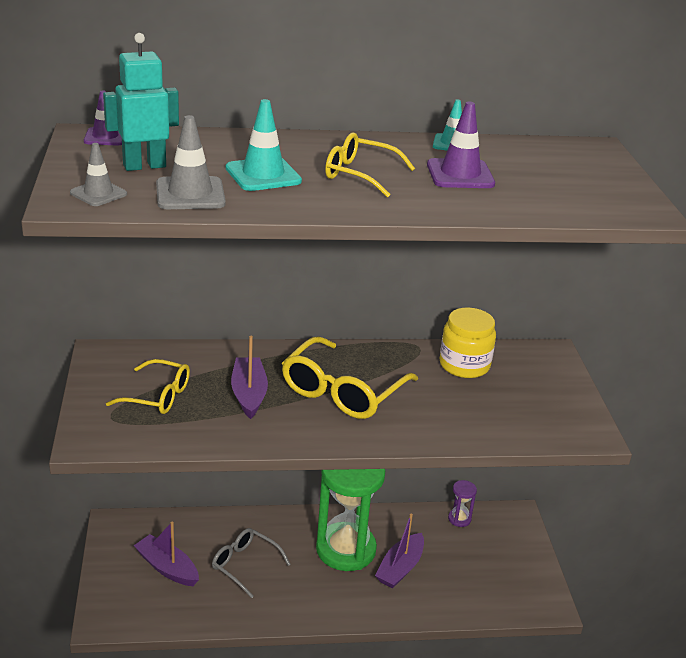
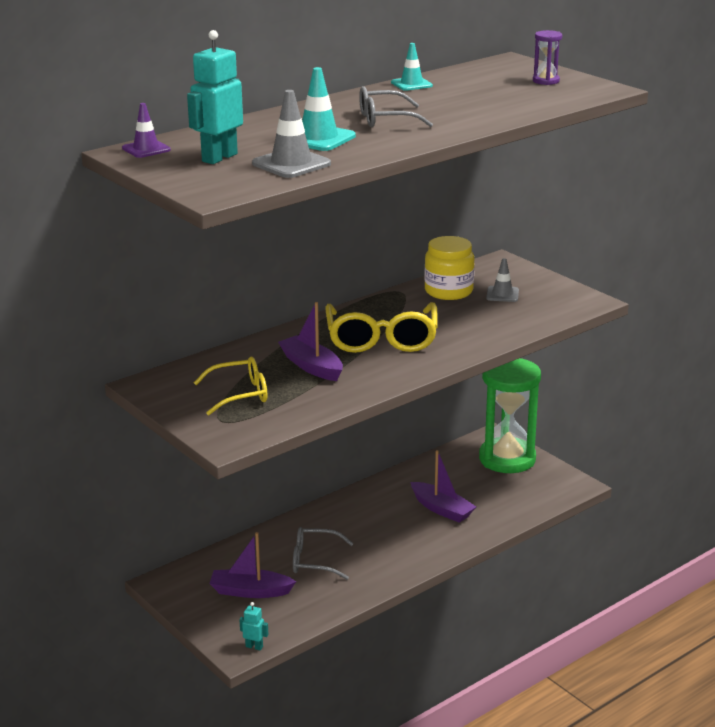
camera: 30 degrees left, 5 degrees down
(98, 193) = (223, 183): grey traffic cone -> grey traffic cone (502, 294)
(116, 624) = (254, 646): none -> turquoise robot
(346, 549) = (385, 515): green hourglass -> green hourglass (507, 459)
(360, 174) = (385, 119): yellow glasses -> grey glasses
(400, 568) = (442, 509): purple boat -> purple boat turned 45 degrees counterclockwise
(459, 519) = (451, 458): purple hourglass -> purple hourglass (546, 81)
(460, 174) = (452, 101): purple traffic cone -> none

